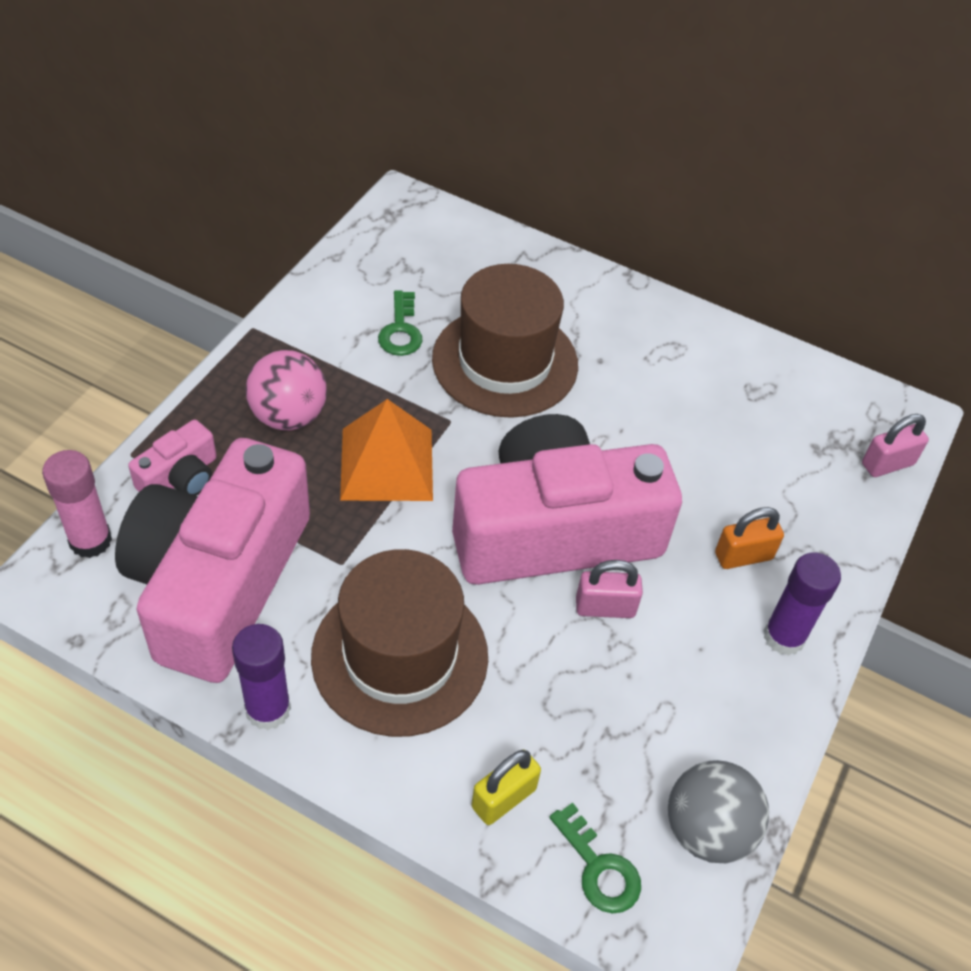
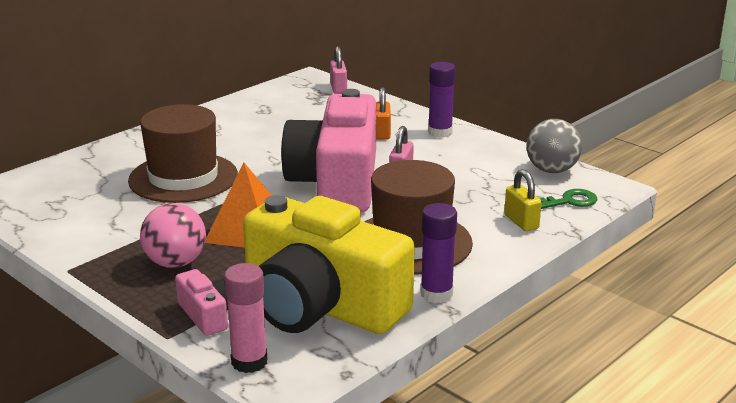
camera: 70 degrees left, 25 degrees down
(219, 582) = (320, 305): pink camera -> yellow camera
(401, 330) = (122, 210): green key -> none

